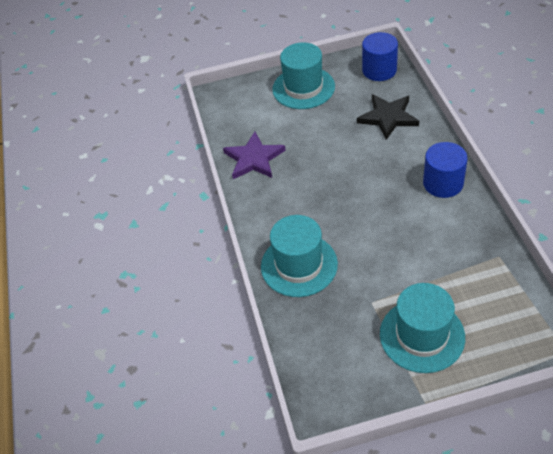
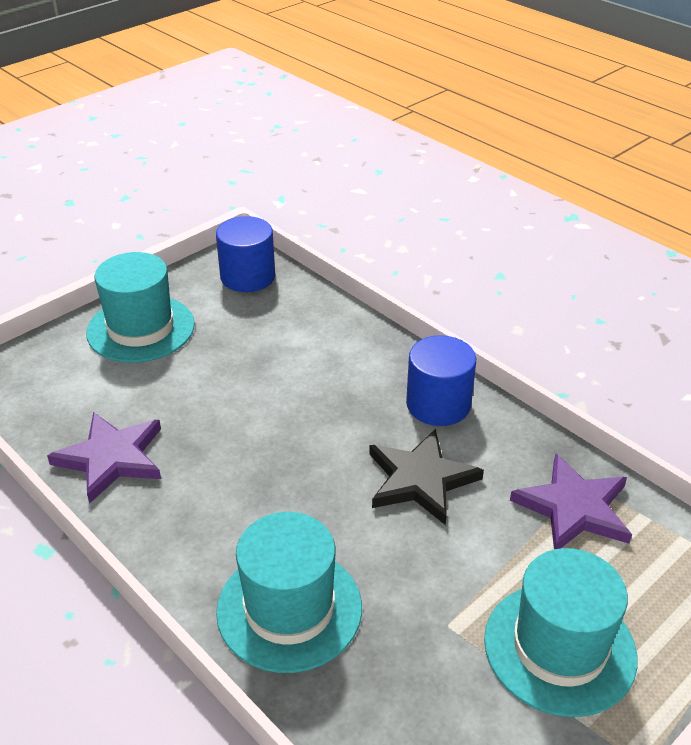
camera: 35 degrees left, 10 degrees down
(388, 117) = (300, 336): black star -> black star (420, 479)
(482, 268) = (574, 508): none -> purple star

